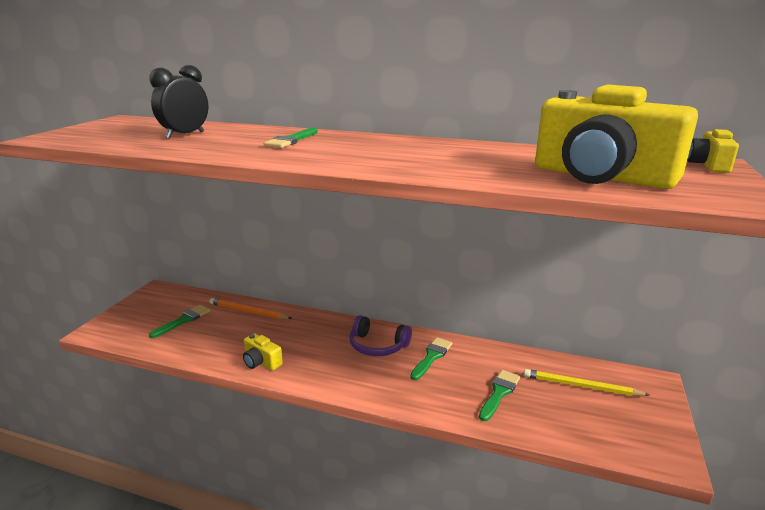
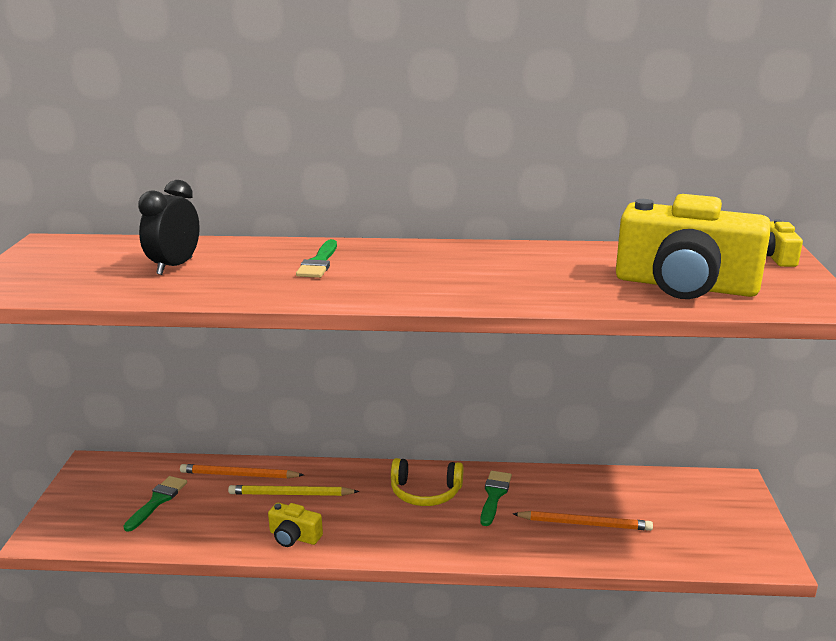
camera: 15 degrees left, 0 degrees up
(377, 346) = (425, 492): purple headphones -> yellow headphones
(499, 393) = (584, 523): green brush -> orange pencil
(581, 386) = (666, 500): yellow pencil -> yellow pencil (291, 494)

